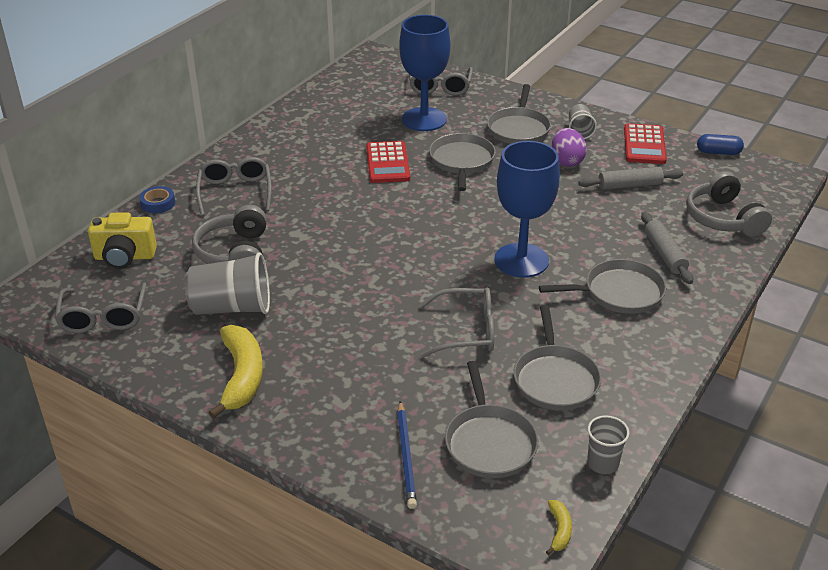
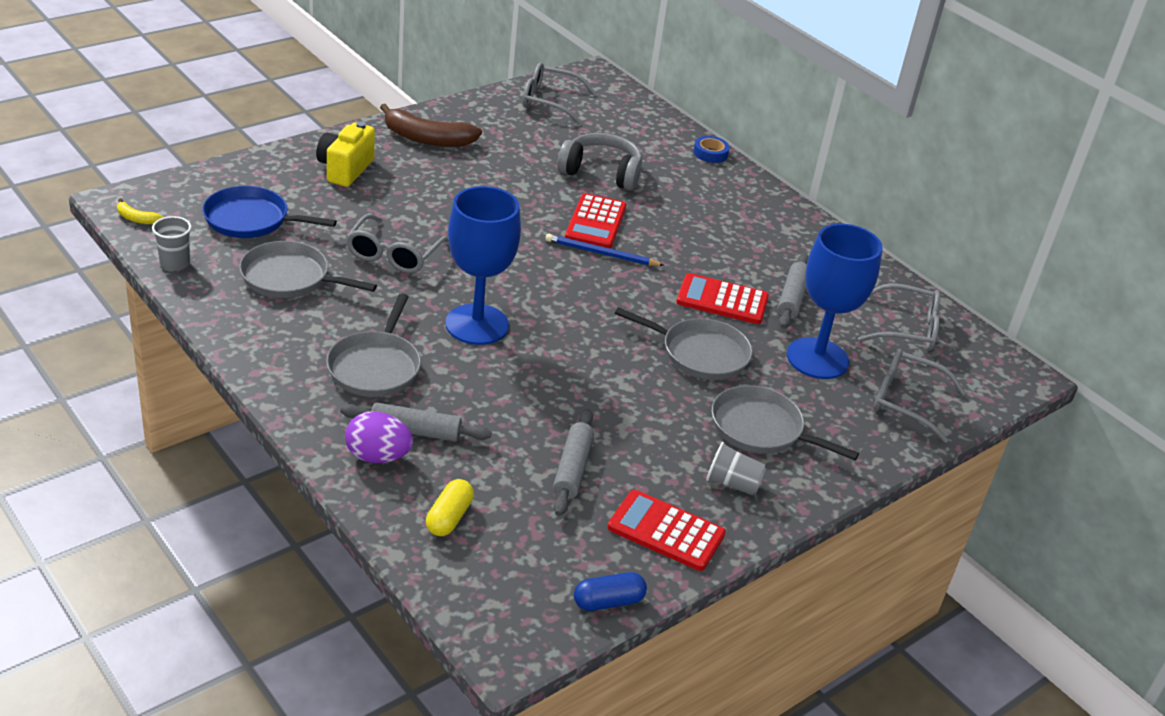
camera: 105 degrees right, 0 degrees up
(125, 257) = (629, 123): yellow camera -> yellow camera (345, 169)
(232, 308) = (520, 154): grey cup -> none
(235, 192) = (709, 195): grey glasses -> grey glasses (907, 328)
(242, 376) = (427, 139): yellow banana -> brown banana
(324, 238) = (595, 222): none -> red calculator
(359, 137) = (792, 298): none -> grey rolling pin
(406, 456) = (274, 181): blue pencil -> blue pencil (601, 254)
(489, 442) = (251, 220): grey pan -> blue pan
(567, 161) = (658, 438): purple egg -> purple egg (377, 456)
(718, 152) = (608, 602): blue capsule -> blue capsule turned 45 degrees clockwise
(723, 218) = (449, 517): grey headphones -> yellow capsule

